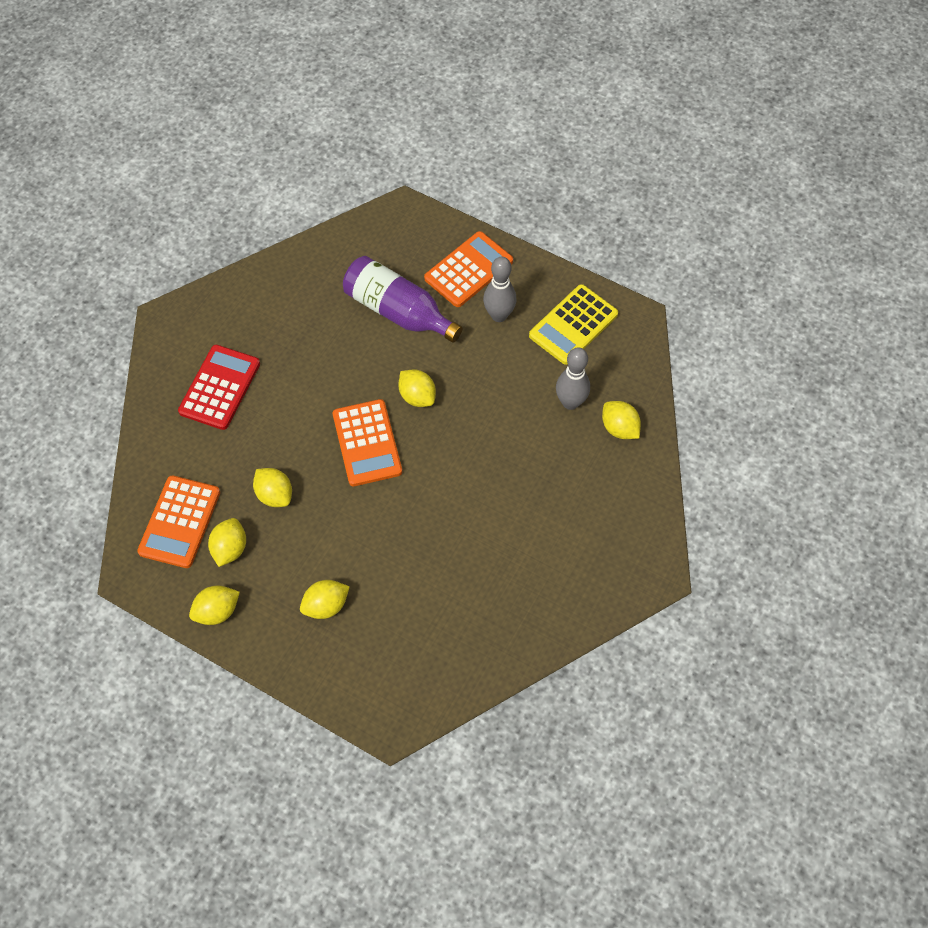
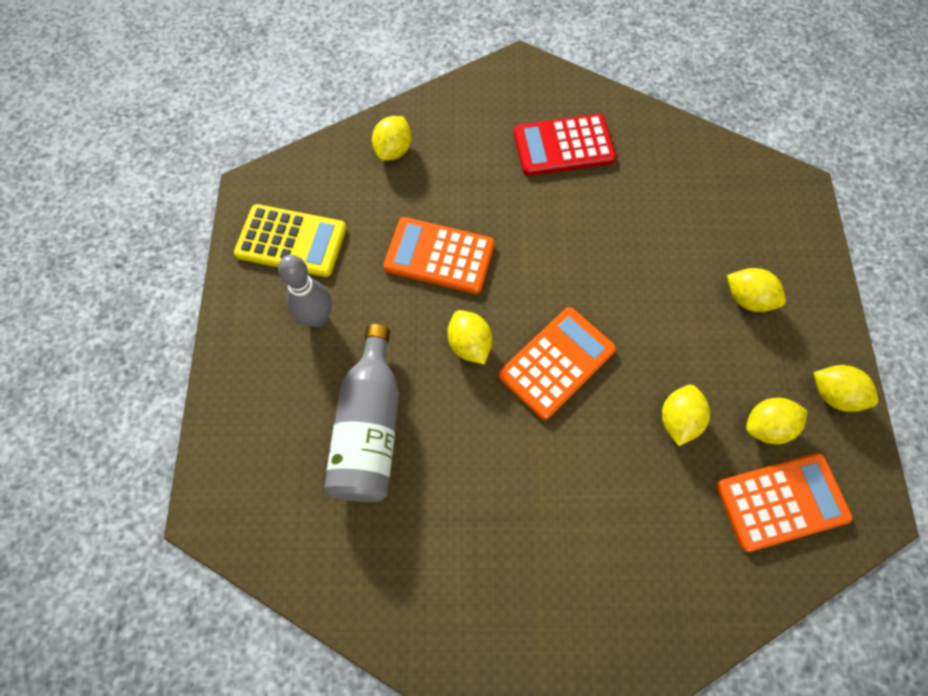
camera: 120 degrees left, 5 degrees up
(220, 387) = (597, 576): red calculator -> red calculator (563, 146)
(398, 311) = (369, 428): purple bottle -> grey bottle
(417, 396) = (469, 344): yellow lemon -> yellow lemon turned 45 degrees counterclockwise
(468, 270) = (268, 382): orange calculator -> orange calculator (439, 256)
(570, 402) = (389, 202): grey bowling pin -> none

